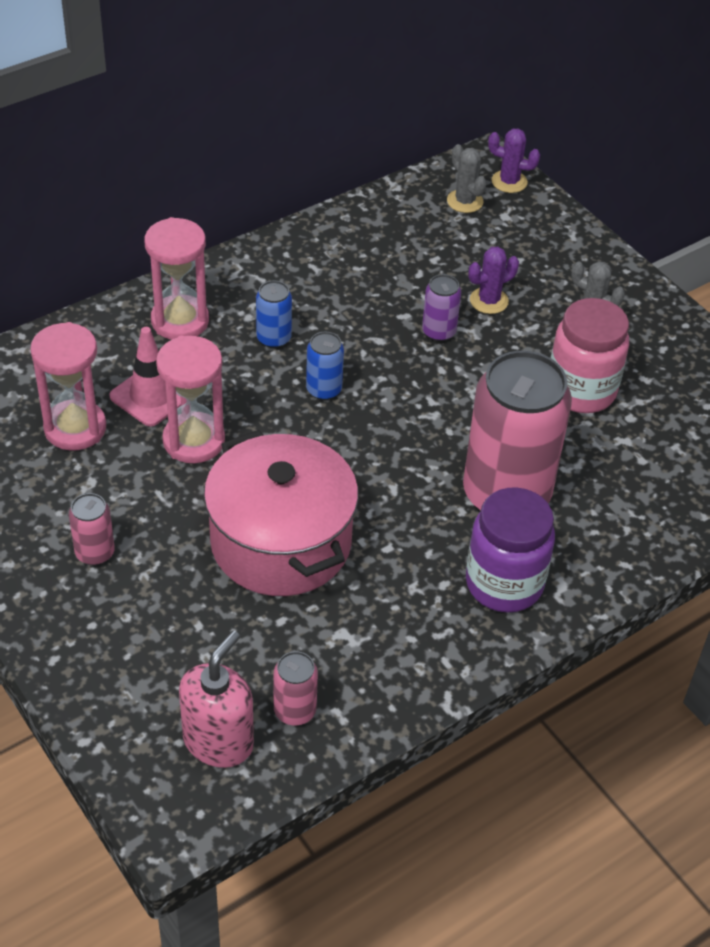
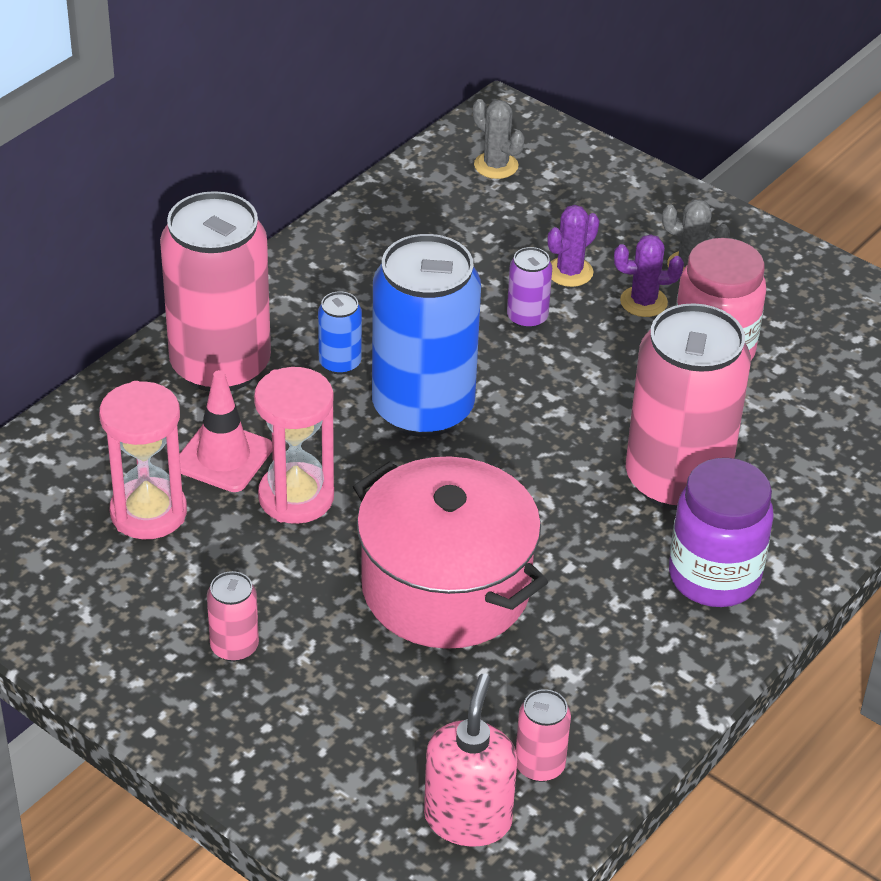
camera: 15 degrees left, 5 degrees down
(180, 321) = (220, 365): pink hourglass -> pink can
(324, 390) = (423, 409): blue can -> blue can, size x2.36
(509, 182) = (537, 134): purple cactus -> purple cactus (643, 302)

